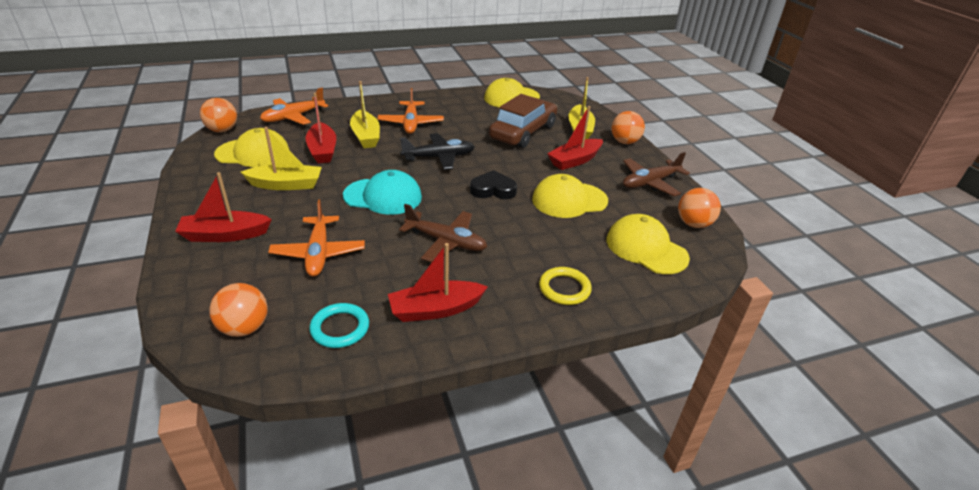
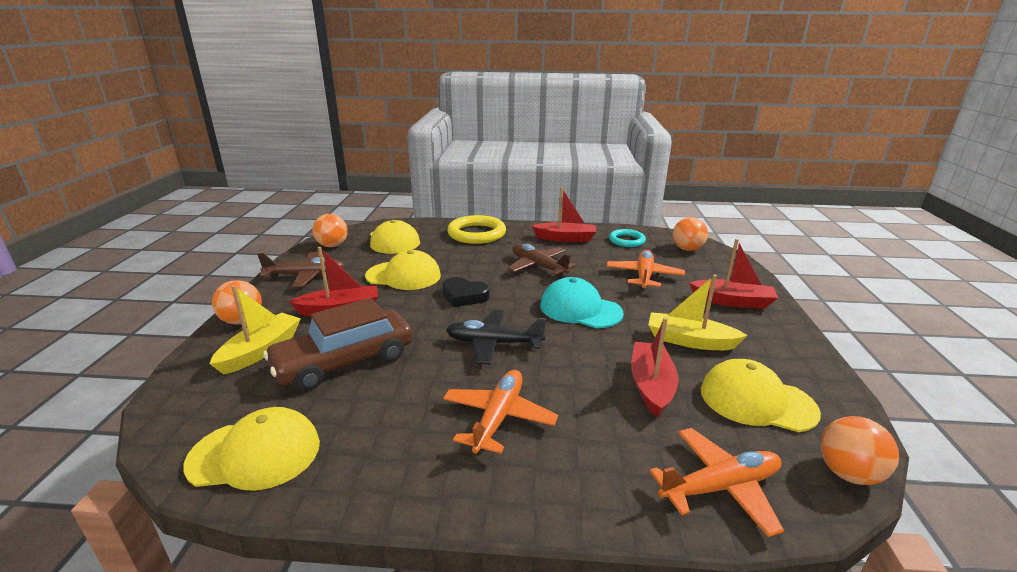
camera: 155 degrees left, 10 degrees down
(366, 136) = (583, 402): yellow boat -> none
(564, 288) = (476, 234): yellow ring -> yellow ring, size x1.66

